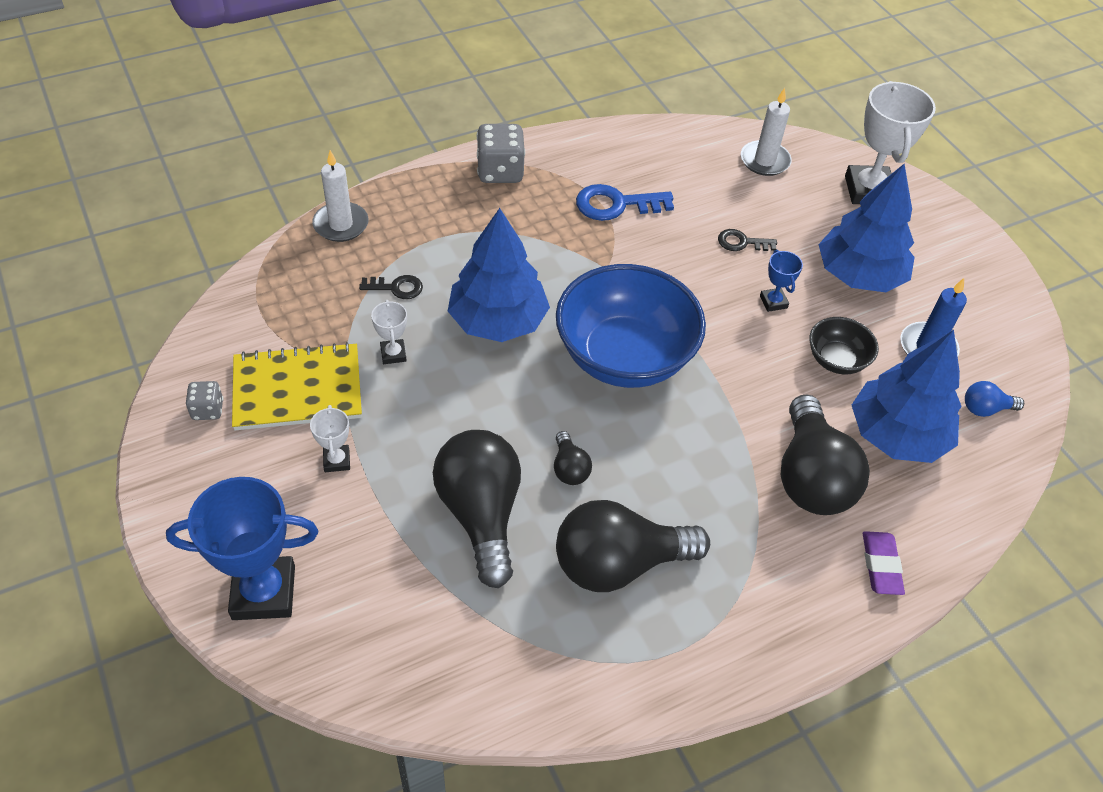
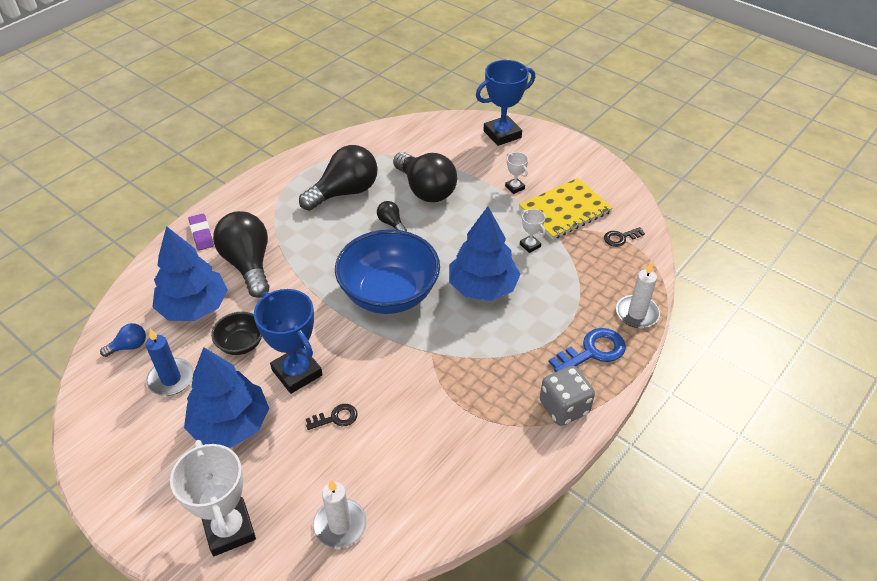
camera: 160 degrees right, 5 degrees down
(208, 410) = (600, 186): grey dice -> none
(396, 288) = (562, 284): black key -> black key (620, 238)
(616, 204) = (453, 413): blue key -> blue key (593, 351)
(773, 302) = (297, 372): blue trophy -> blue trophy, size x2.11

